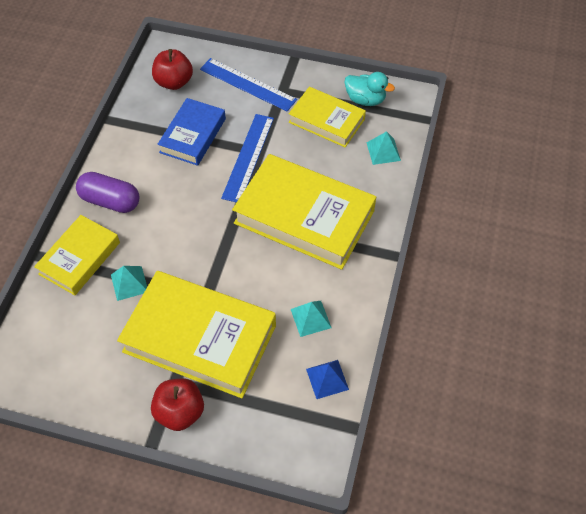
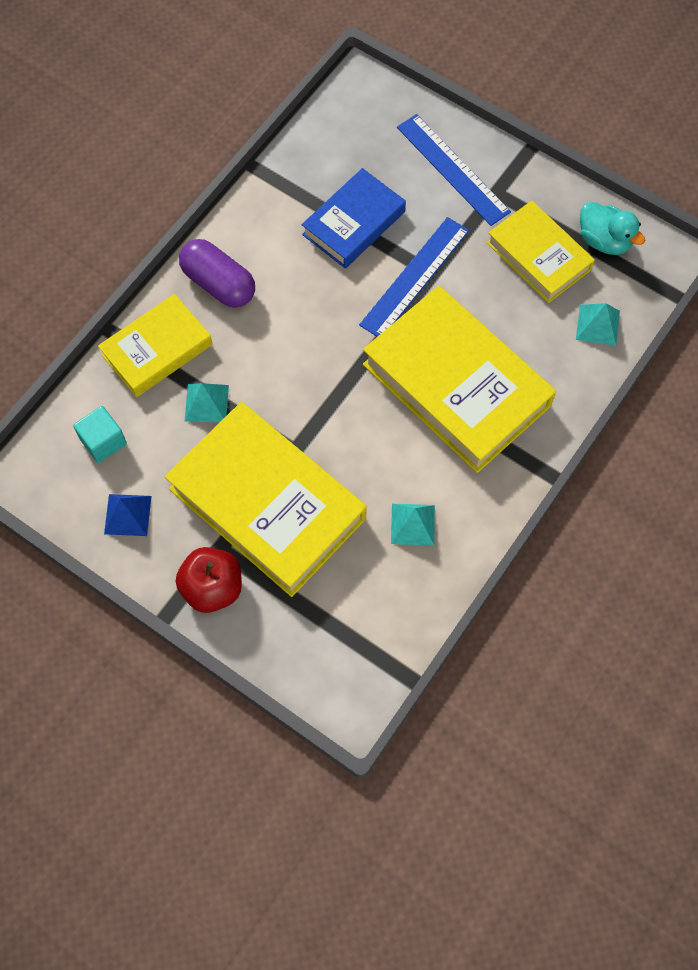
camera: 20 degrees right, 10 degrees up
(59, 334) = (103, 441): none -> turquoise cube
(174, 82) = (356, 136): red apple -> none
(327, 379) = (403, 609): blue pyramid -> blue pyramid (128, 514)

